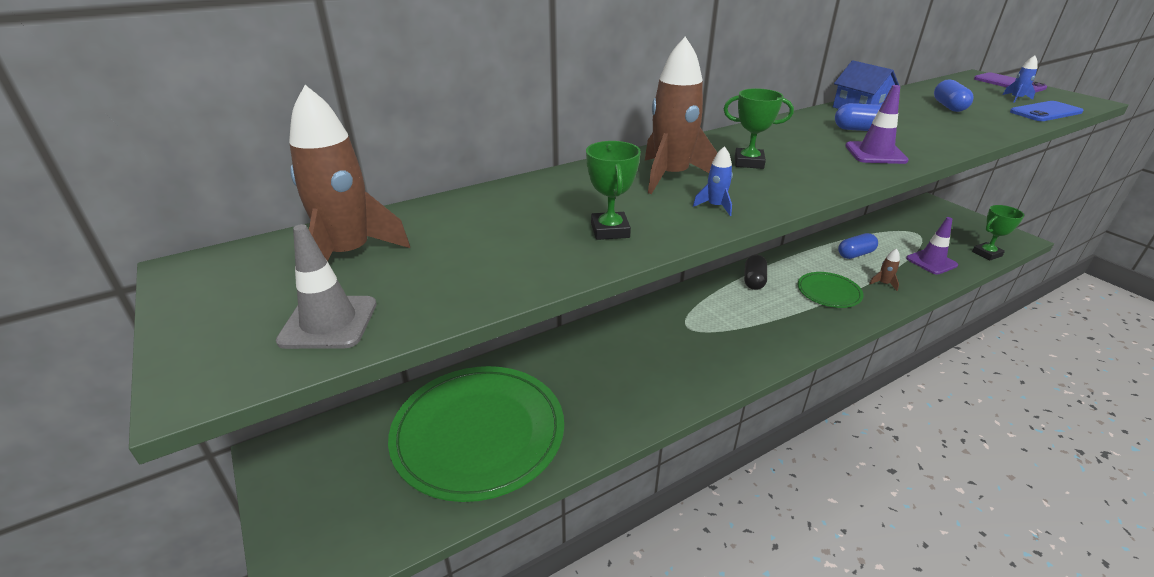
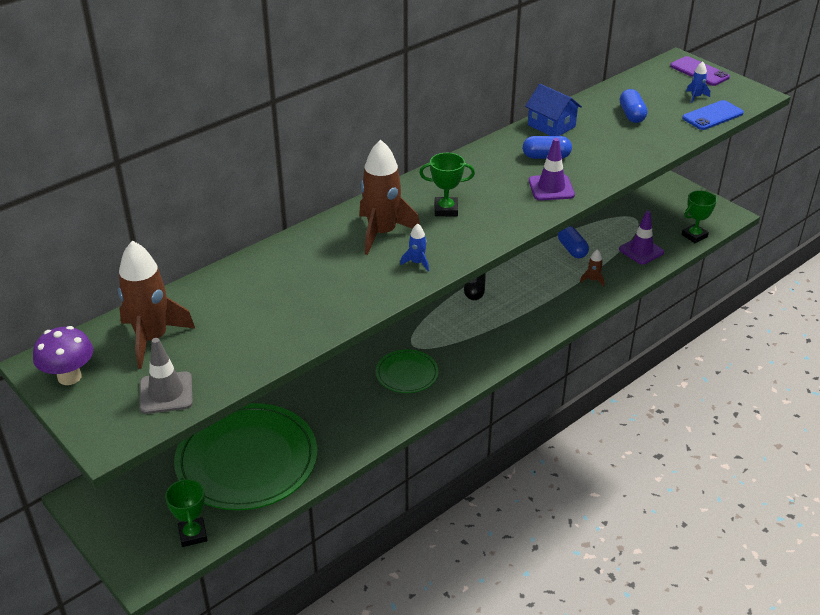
camera: 10 degrees left, 5 degrees up
(213, 287) = (69, 377): none -> purple mushroom
(610, 230) = (339, 295): green trophy -> green trophy (193, 534)
(829, 292) = (542, 295): green plate -> green plate (407, 373)
(855, 254) = (572, 249): blue capsule -> blue capsule turned 75 degrees counterclockwise

